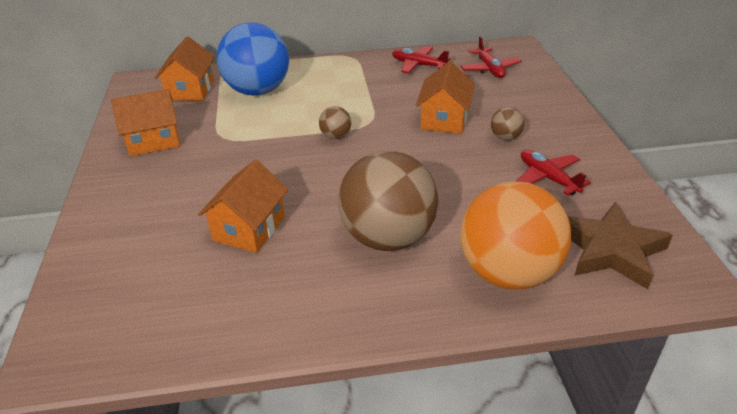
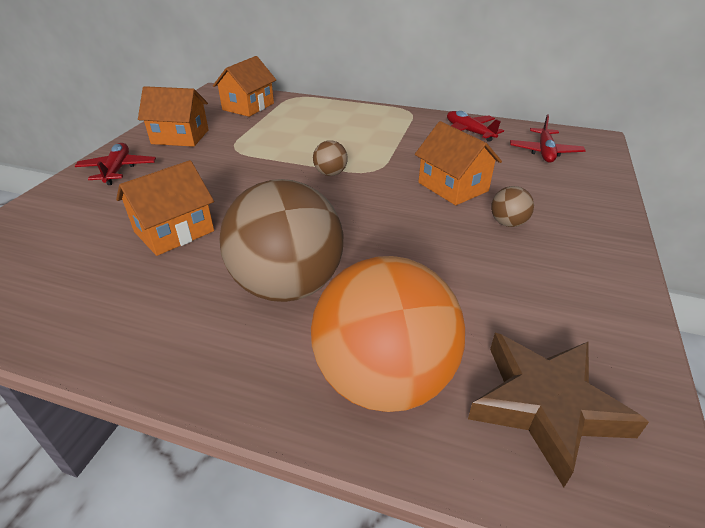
camera: 25 degrees right, 0 degrees up
(258, 91) = (300, 120): blue ball -> none
(444, 119) = (453, 187): orange house -> orange house turned 75 degrees counterclockwise
(548, 178) = (525, 283): red plane -> red plane (118, 170)

